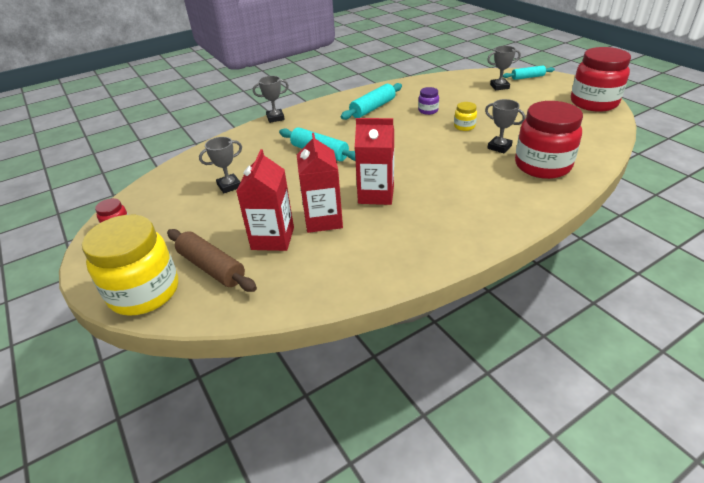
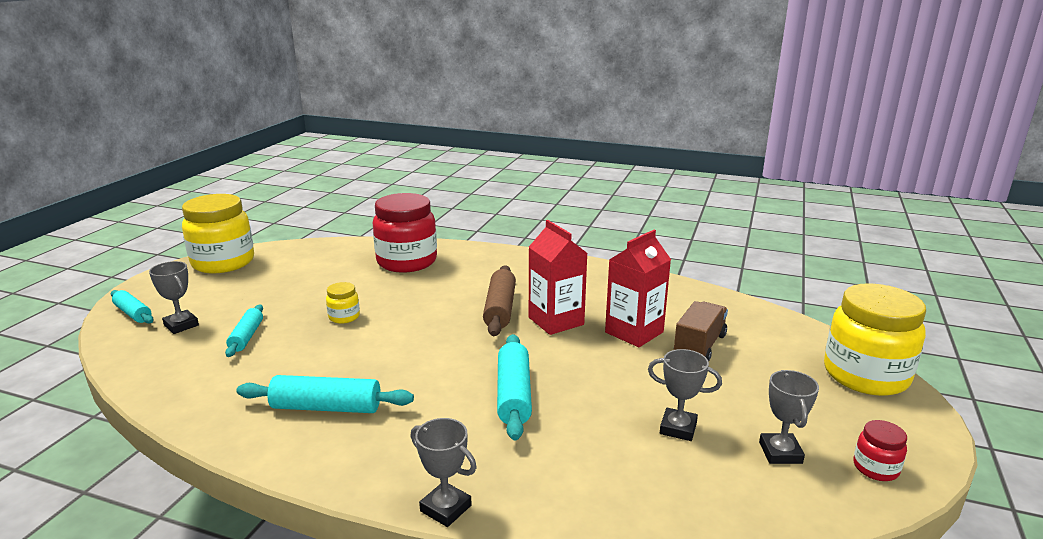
camera: 130 degrees left, 15 degrees down
(211, 267) = (782, 358): brown rolling pin -> brown rolling pin (500, 309)
(273, 238) = (699, 346): red carton -> brown truck
(428, 111) = (307, 355): purple jar -> none
(467, 99) = (246, 337): none -> turquoise rolling pin
(499, 147) = (384, 287): grey trophy -> grey trophy (780, 453)
(593, 103) = (223, 262): red jar -> yellow jar

